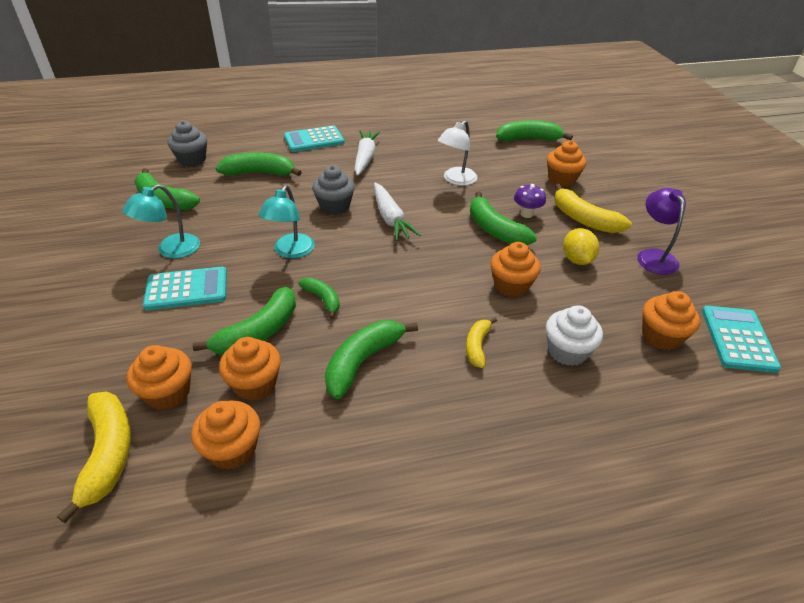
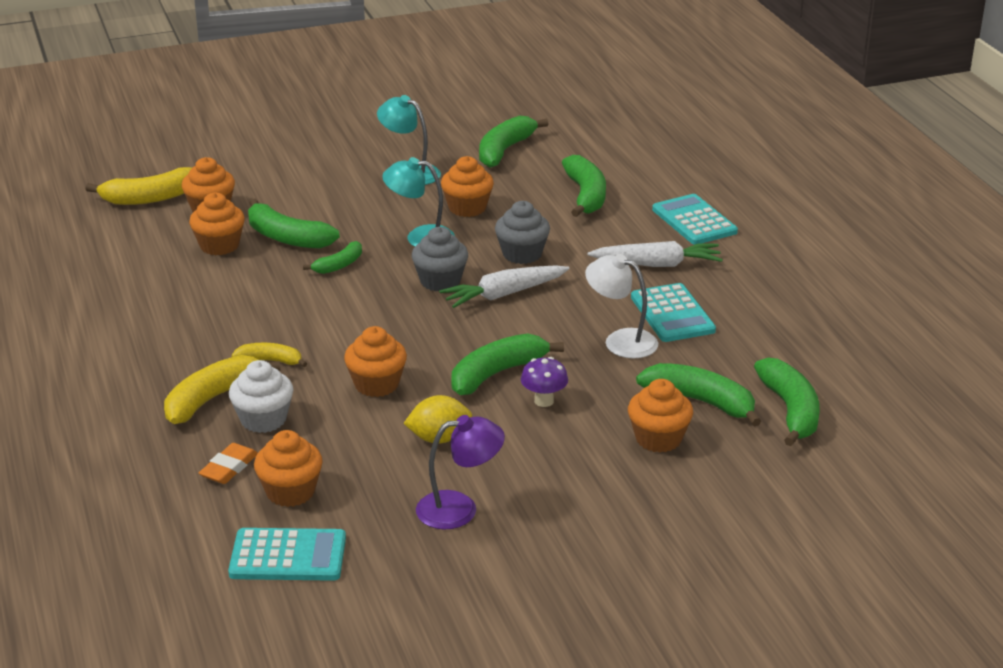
camera: 85 degrees right, 10 degrees down
(187, 289) = (347, 192): turquoise calculator -> turquoise calculator (672, 314)
(192, 159) = (602, 149): grey cupcake -> grey cupcake (440, 281)
(232, 449) = (149, 246): orange cupcake -> orange cupcake (467, 208)
(363, 361) = (247, 296): green banana -> green banana (701, 402)
(583, 219) = (543, 452): yellow banana -> yellow banana (213, 398)
(639, 373) = (229, 467): none -> orange eraser

